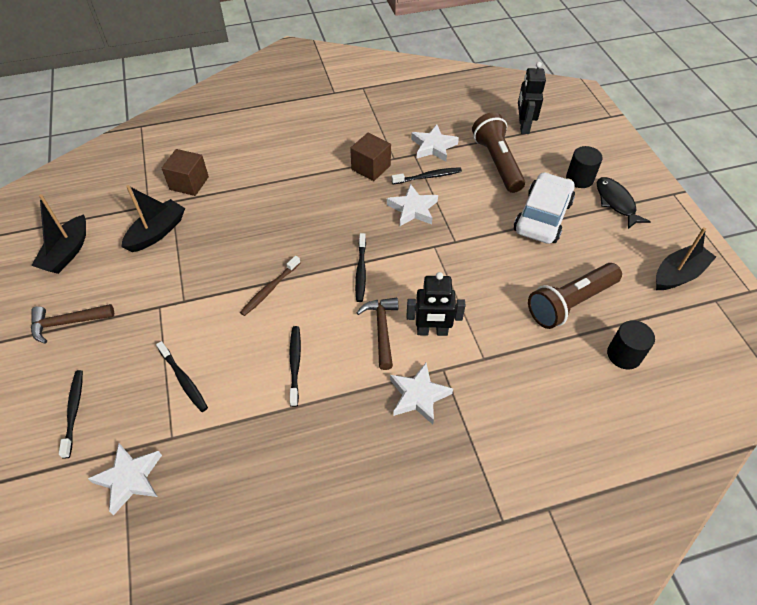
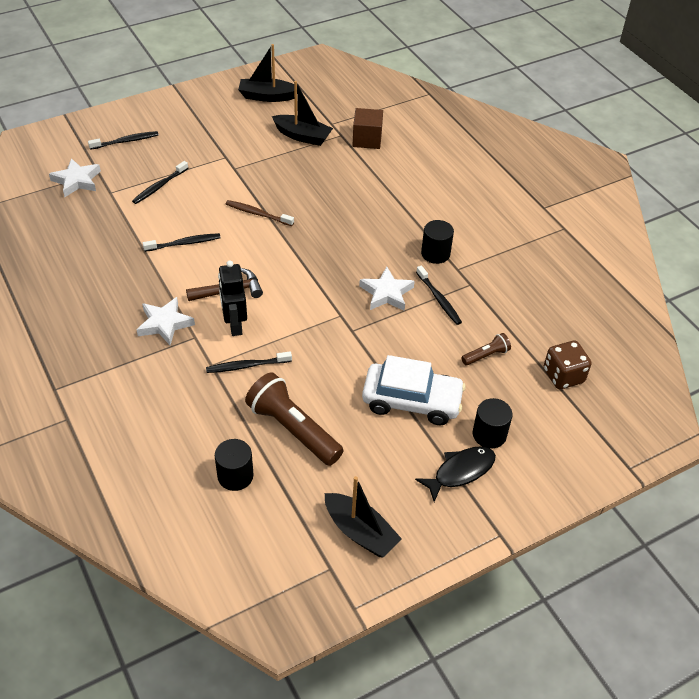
camera: 75 degrees right, 5 degrees down
(67, 323) = (200, 116): brown hammer -> none
(361, 271) = (294, 267): black toothbrush -> black toothbrush (247, 366)
(371, 167) = (435, 253): brown cube -> black cylinder
(433, 146) = (490, 298): white star -> none
(497, 162) = (486, 355): brown flashlight -> brown flashlight, size x0.49
(523, 126) = (563, 376): black robot -> brown dice

